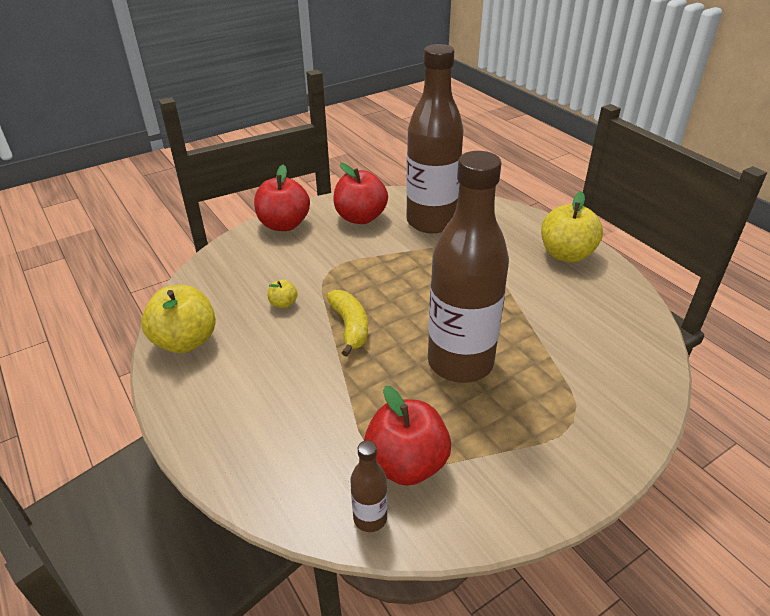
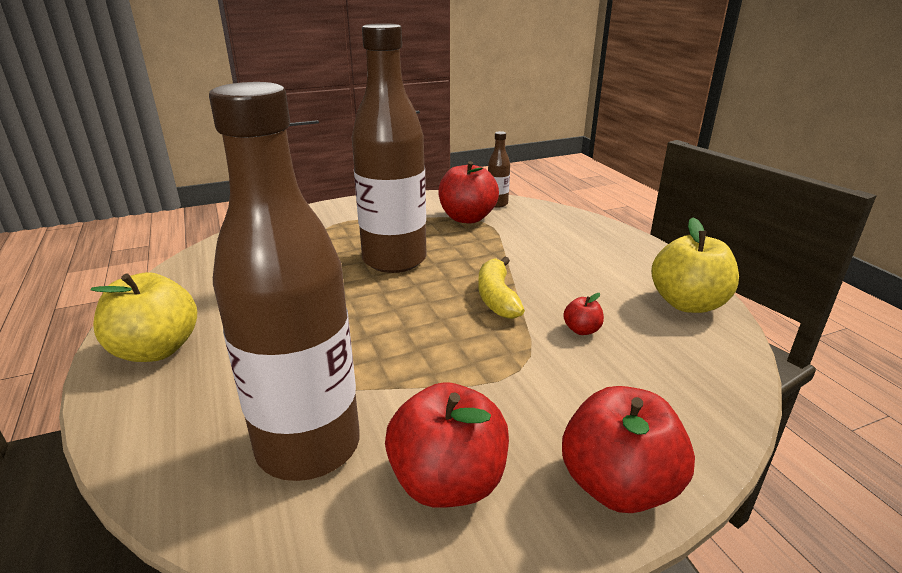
camera: 170 degrees left, 10 degrees down
(283, 304) = (581, 330): yellow apple -> red apple

